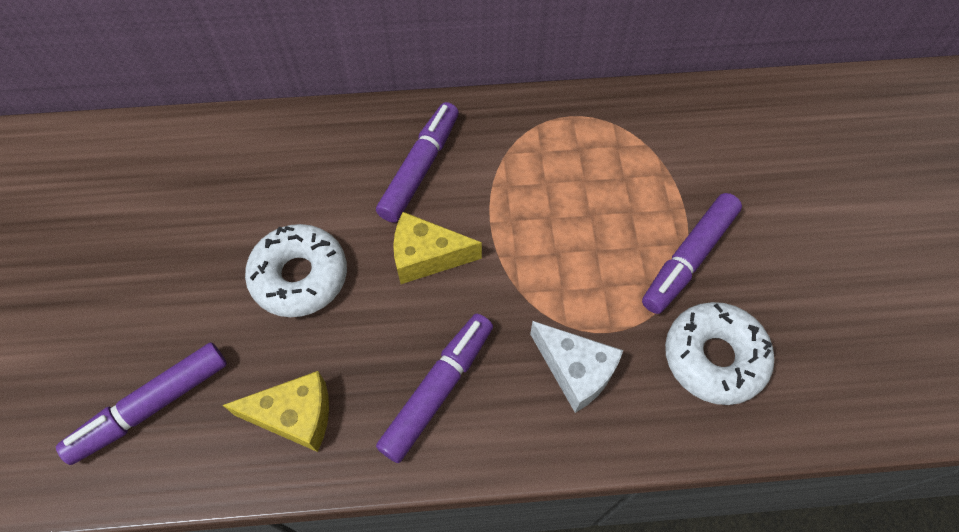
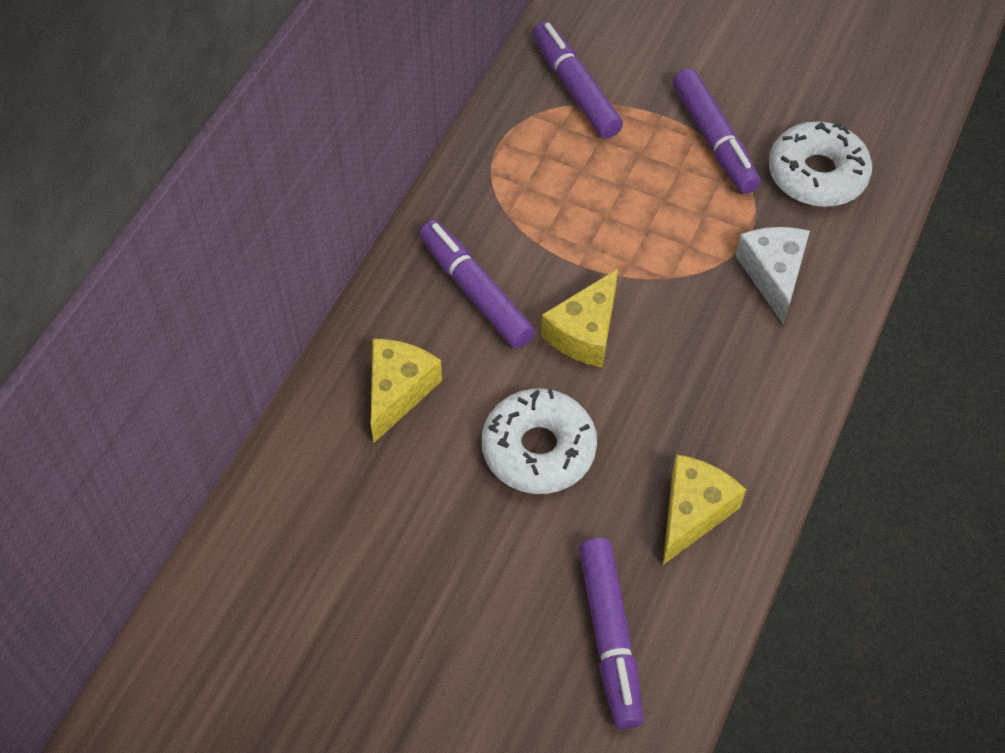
camera: 60 degrees left, 5 degrees down
(304, 165) = (398, 391): none -> yellow cheese
(437, 390) = (732, 386): purple marker -> purple marker (575, 89)
(575, 371) = (773, 275): white cheese -> white cheese turned 75 degrees counterclockwise

